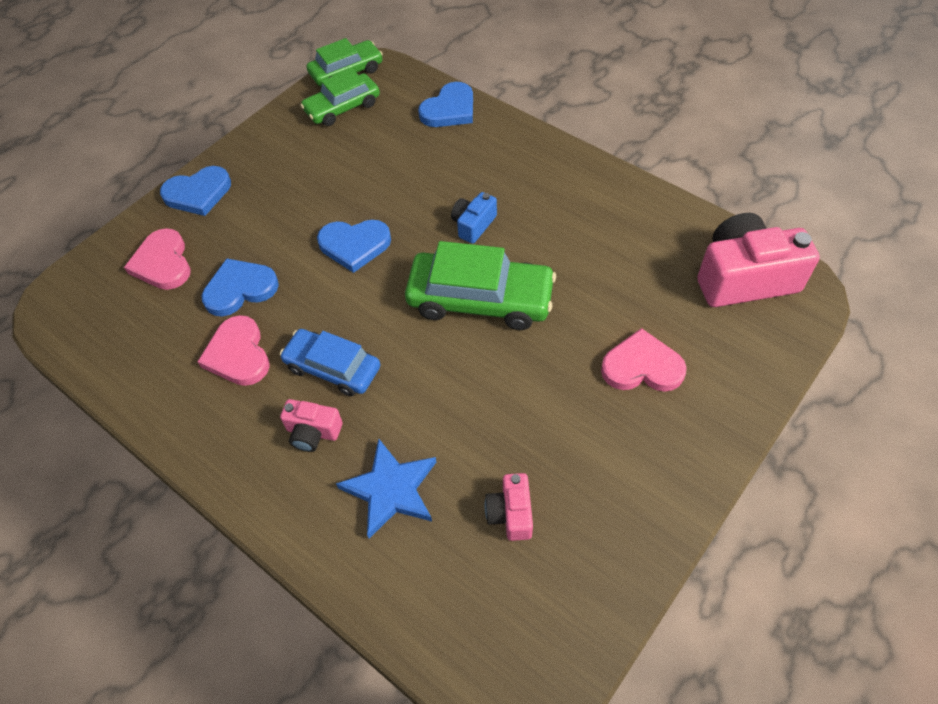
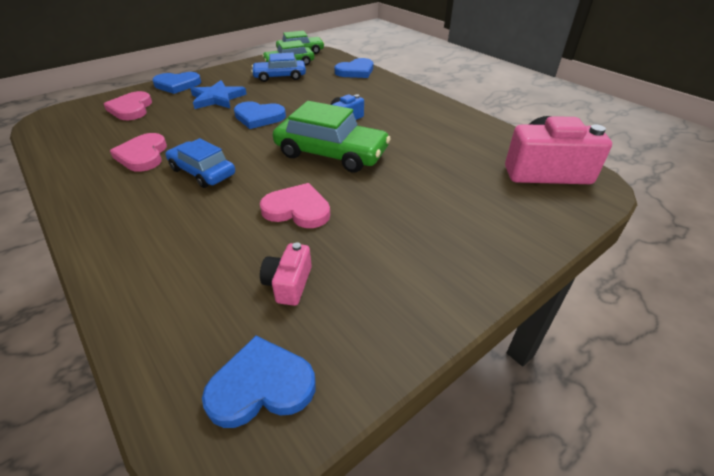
camera: 10 degrees right, 15 degrees down
(240, 289) = (169, 126): blue heart -> blue heart (261, 386)
(313, 432) = (162, 203): pink camera -> none
(342, 144) = (280, 76): none -> blue car
(391, 490) = (197, 248): blue star -> blue star (217, 98)
(642, 366) = (444, 208): pink heart -> pink heart (297, 209)

